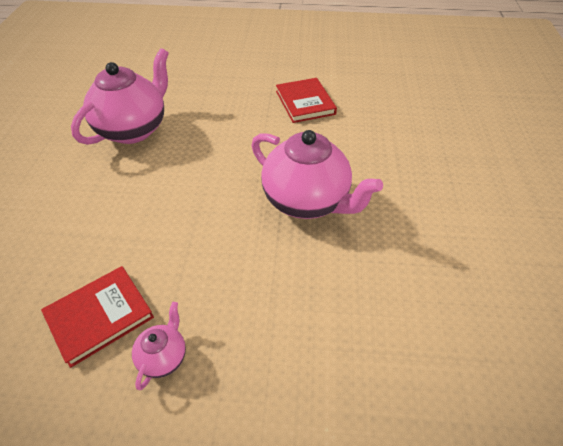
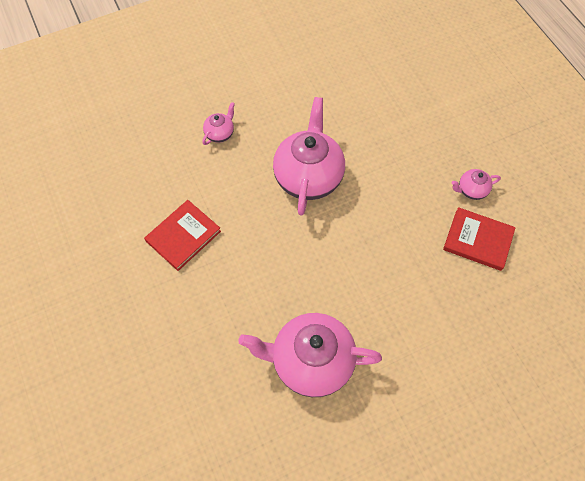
camera: 120 degrees left, 15 degrees up
(407, 158) = (220, 133): none -> pink teapot

